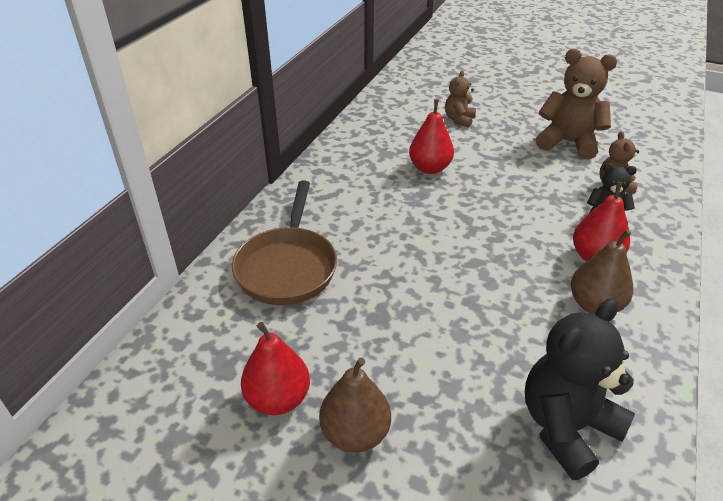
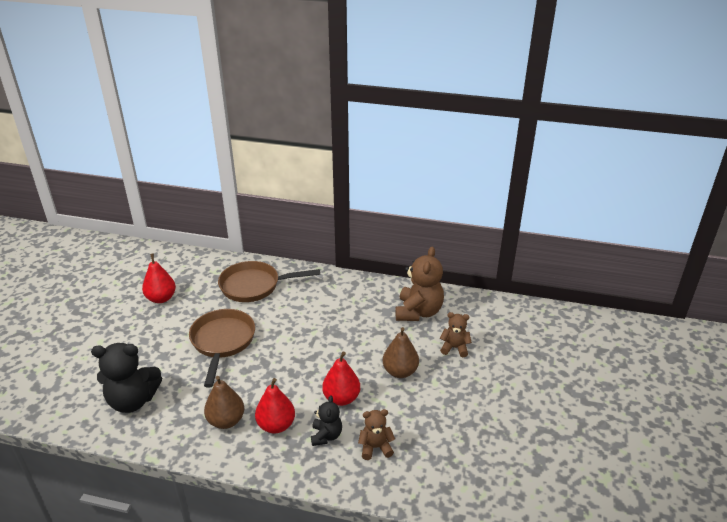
camera: 80 degrees right, 5 degrees down
(355, 433) = (139, 325): brown pear -> brown pear (400, 371)
(424, 307) = (222, 342): none -> brown pan
(430, 168) = (372, 335): red pear -> red pear (341, 398)
(566, 427) = (133, 400): black teddy bear -> black teddy bear turned 135 degrees clockwise
(568, 143) = (439, 420): brown teddy bear -> brown teddy bear (418, 312)

